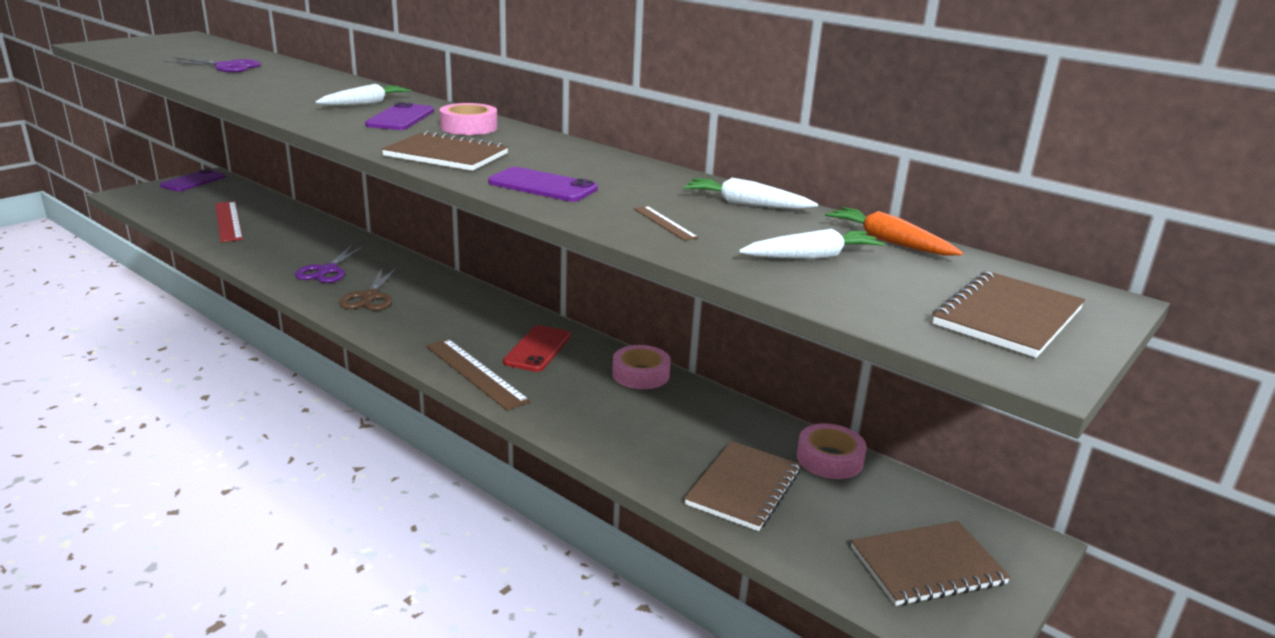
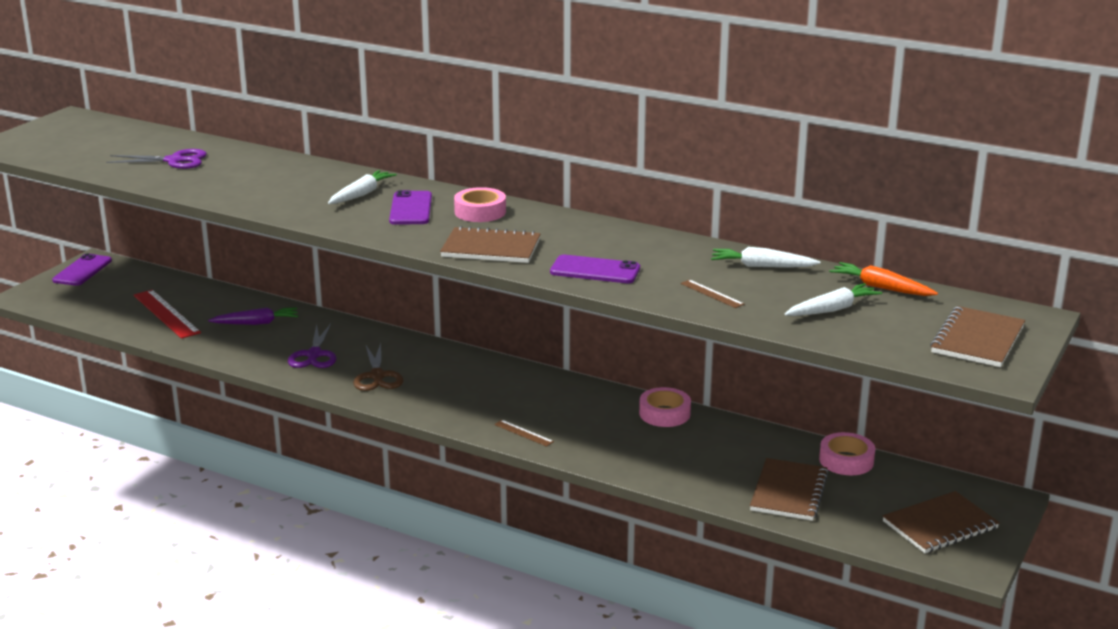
camera: 10 degrees left, 0 degrees up
(299, 238) = (256, 323): none -> purple carrot
(476, 373) = (523, 433): brown ruler -> brown ruler, size x0.49
(537, 349) = (563, 404): red phone -> none

